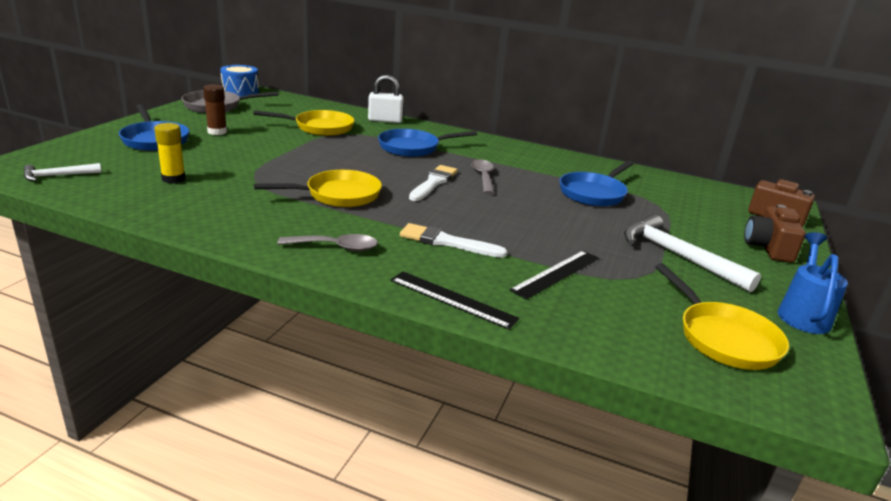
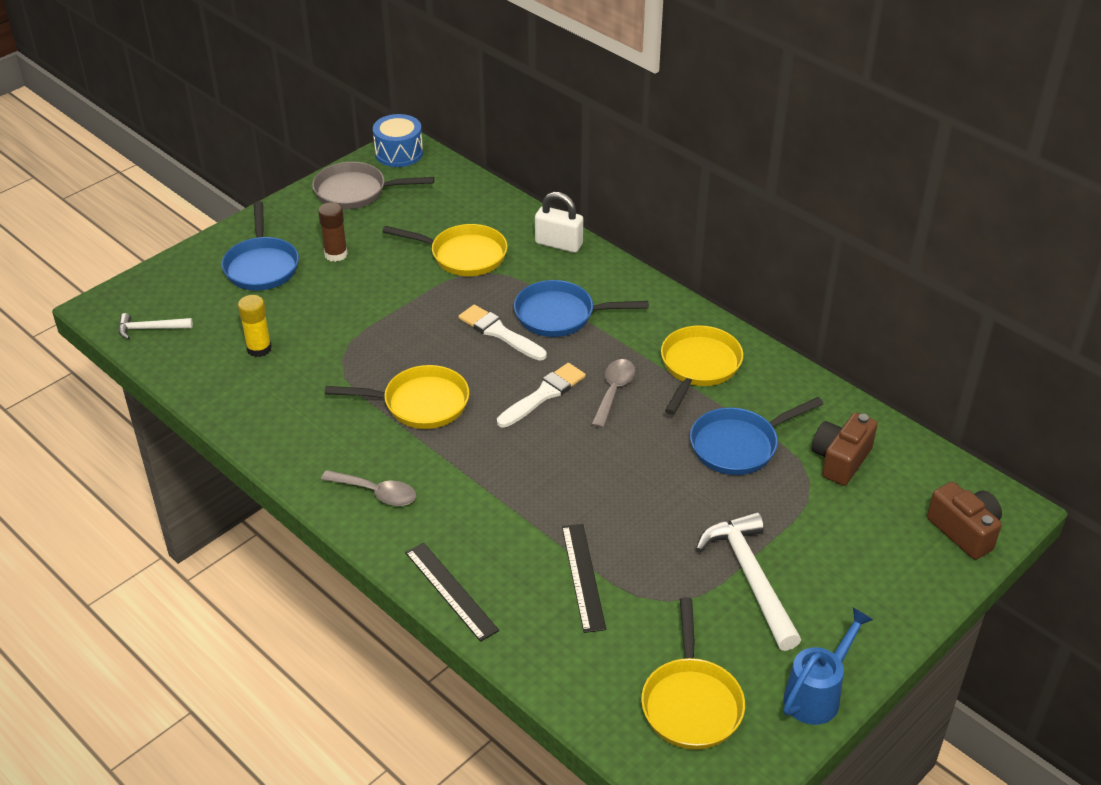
camera: 25 degrees right, 15 degrees up
(447, 242) = (495, 505): white brush -> white brush (499, 333)
(529, 162) = (698, 367): none -> yellow pan
(556, 273) = (583, 577): black ruler -> black ruler turned 75 degrees counterclockwise
(768, 248) = (886, 587): brown camera -> brown camera (840, 460)

